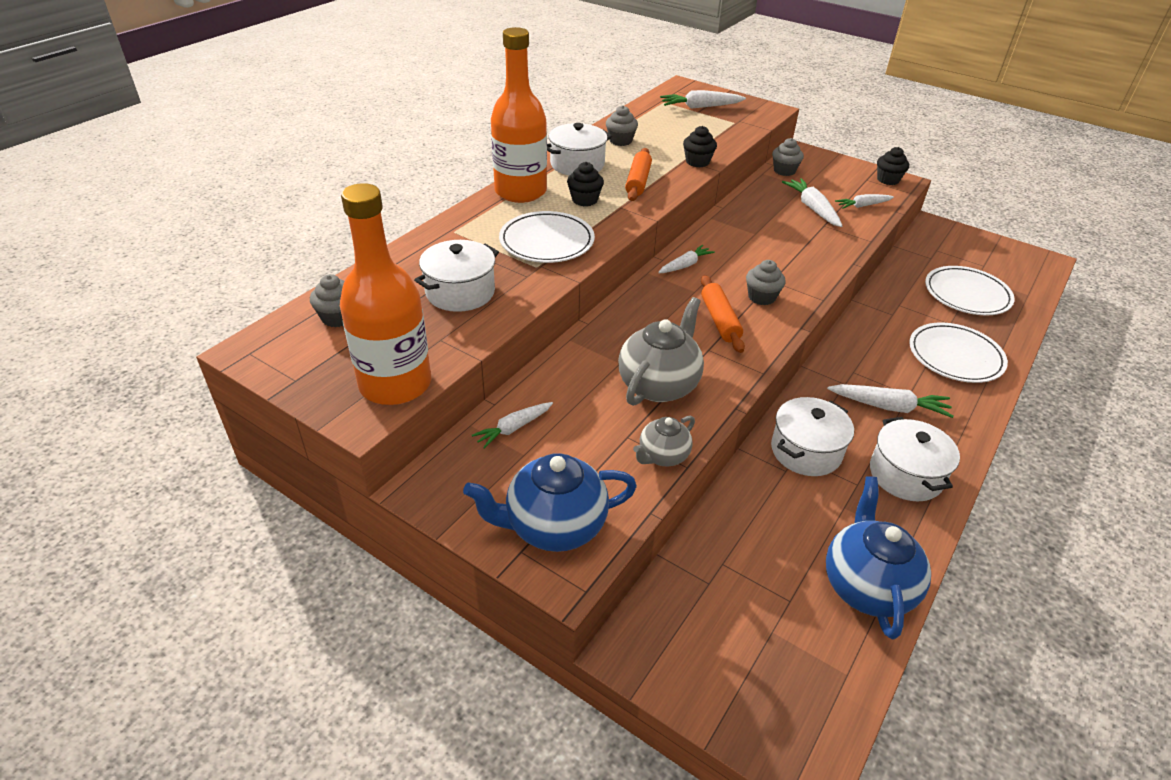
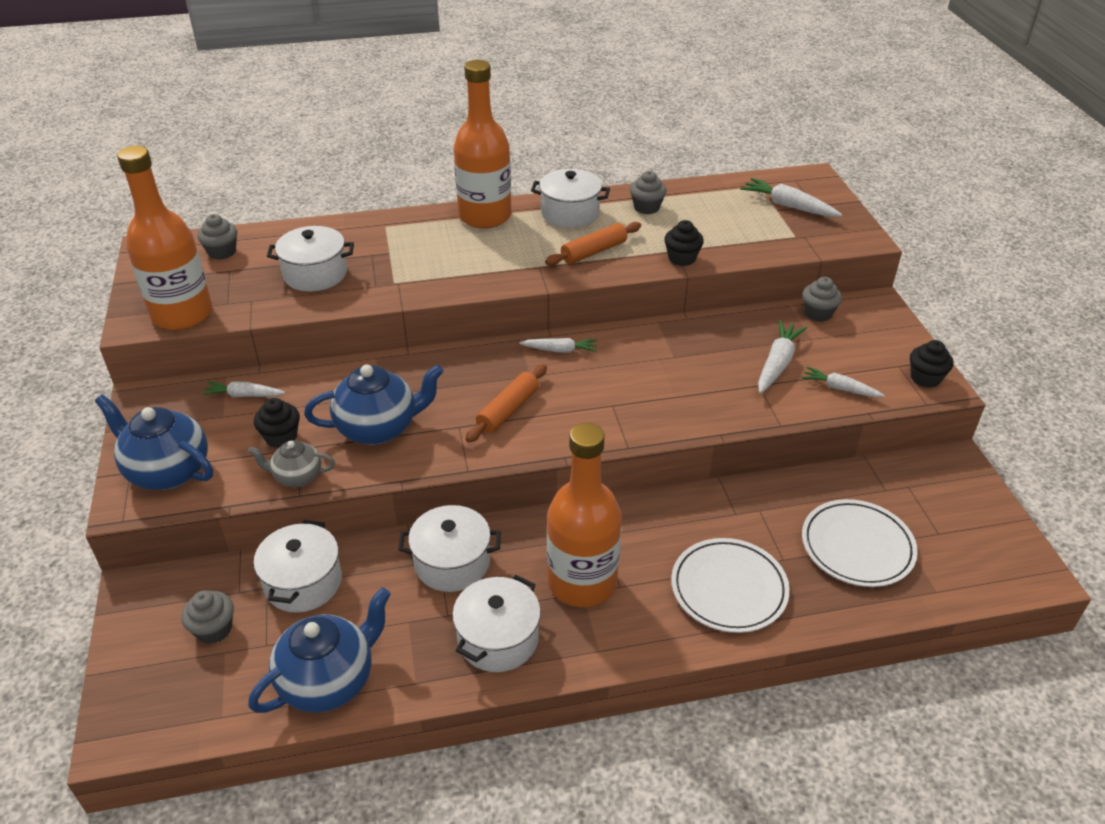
camera: 45 degrees right, 0 degrees up
(547, 241) = (434, 267): white plate -> none
(584, 200) = (521, 247): black cupcake -> black cupcake (281, 437)
(659, 385) = (379, 428): grey teapot -> blue teapot
(740, 539) = (303, 582): none -> white pot
(761, 297) = (577, 413): grey cupcake -> grey cupcake (214, 629)
(889, 407) = (582, 582): white carrot -> orange bottle

